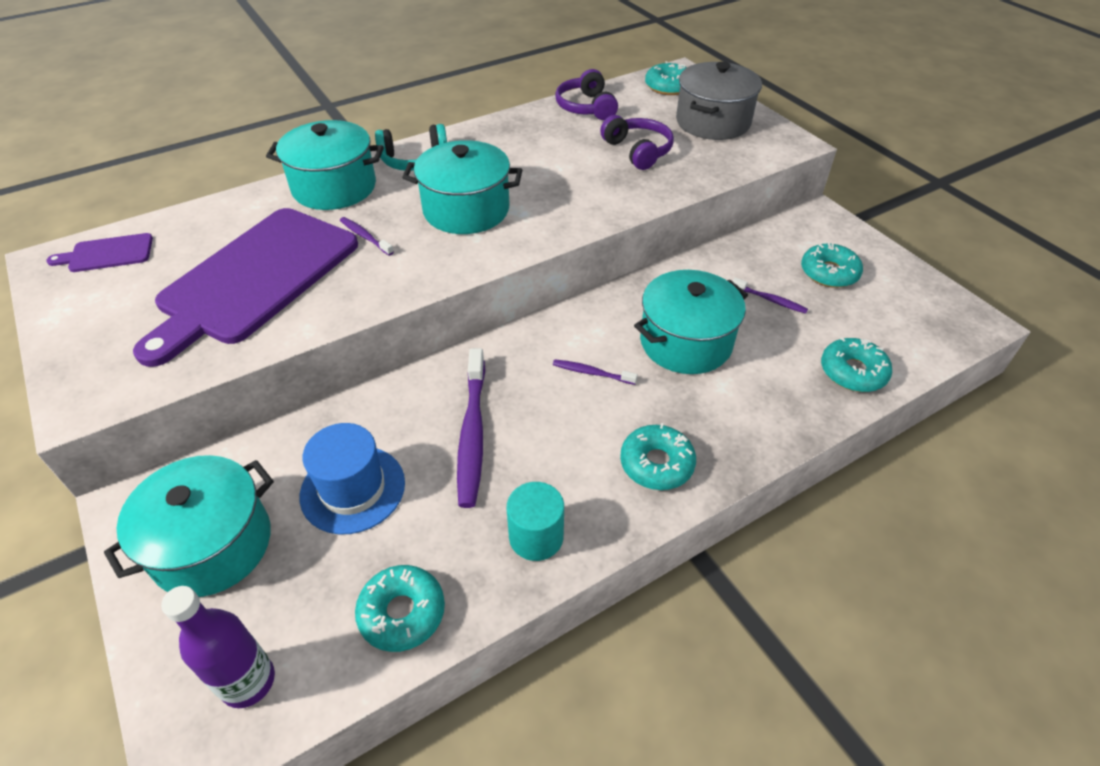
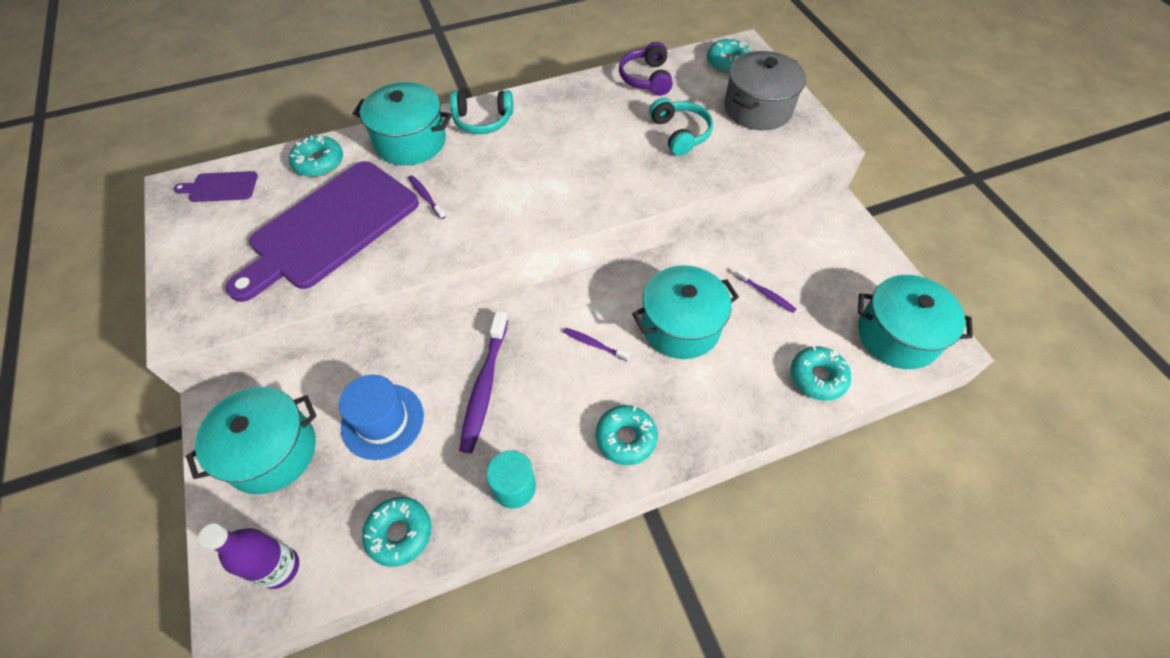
camera: 10 degrees right, 10 degrees up
(466, 210) = (515, 179): turquoise pot -> turquoise pot (897, 336)
(637, 151) = (680, 134): purple headphones -> turquoise headphones
(829, 273) = (827, 273): turquoise donut -> turquoise donut (319, 162)

